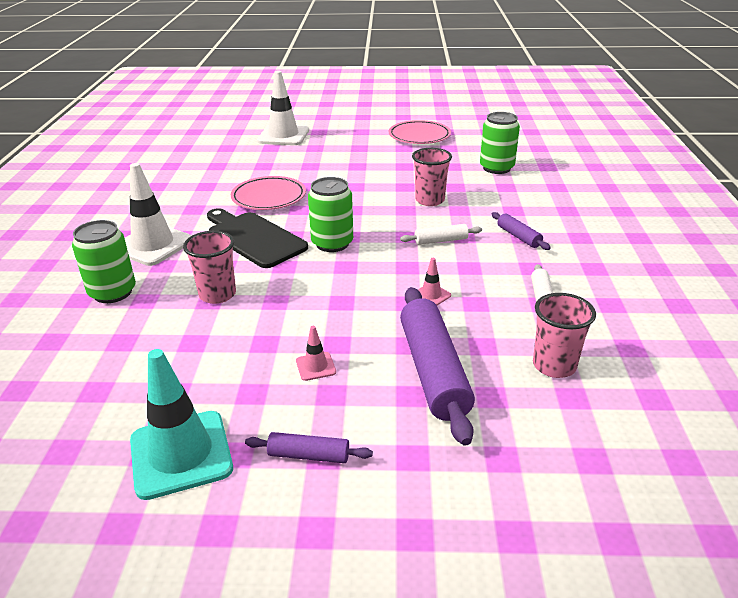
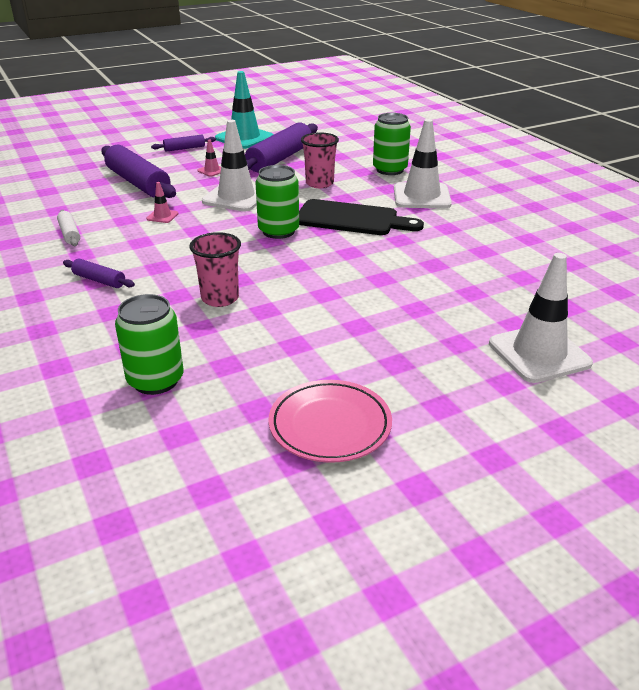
camera: 150 degrees right, 0 degrees up
(200, 363) = (280, 159): none -> purple rolling pin
(269, 197) = (398, 256): pink plate -> none
(330, 301) = (236, 197): none -> white traffic cone
(441, 241) = (179, 257): white rolling pin -> none
(554, 365) = (59, 200): pink cup -> none

